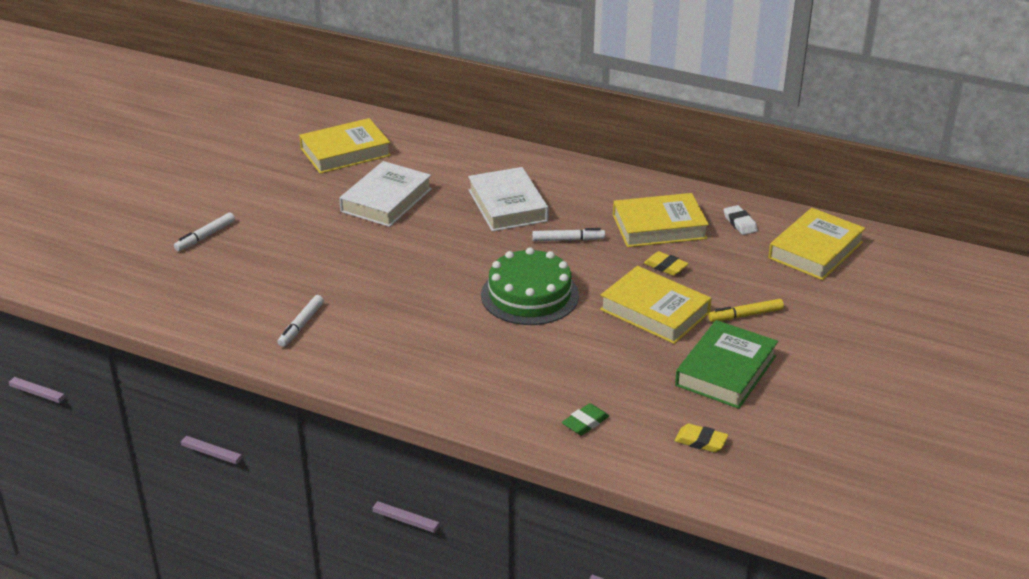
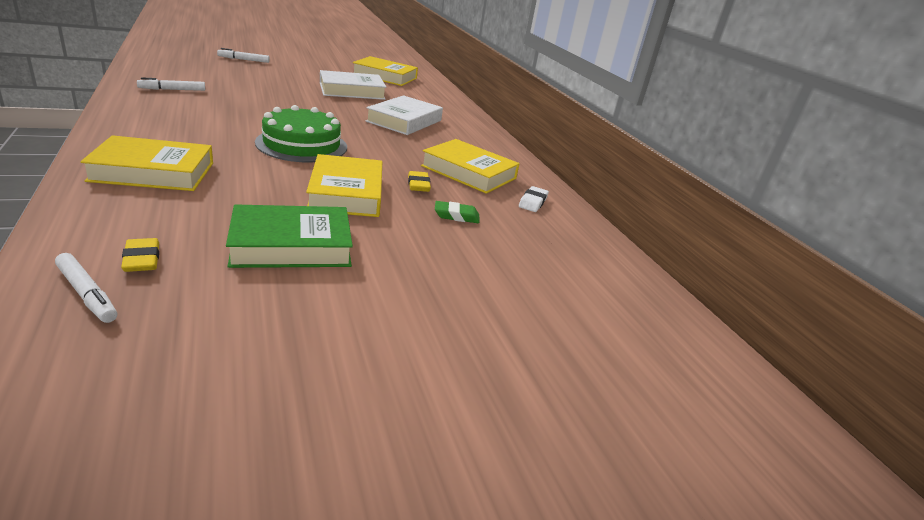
camera: 40 degrees right, 5 degrees down
(568, 240) = (395, 145): white marker -> white marker (87, 294)
(585, 423) = (128, 196): green eraser -> green eraser (456, 216)
(745, 315) = (399, 235): yellow marker -> none
(815, 250) = (559, 246): yellow book -> yellow book (153, 172)

